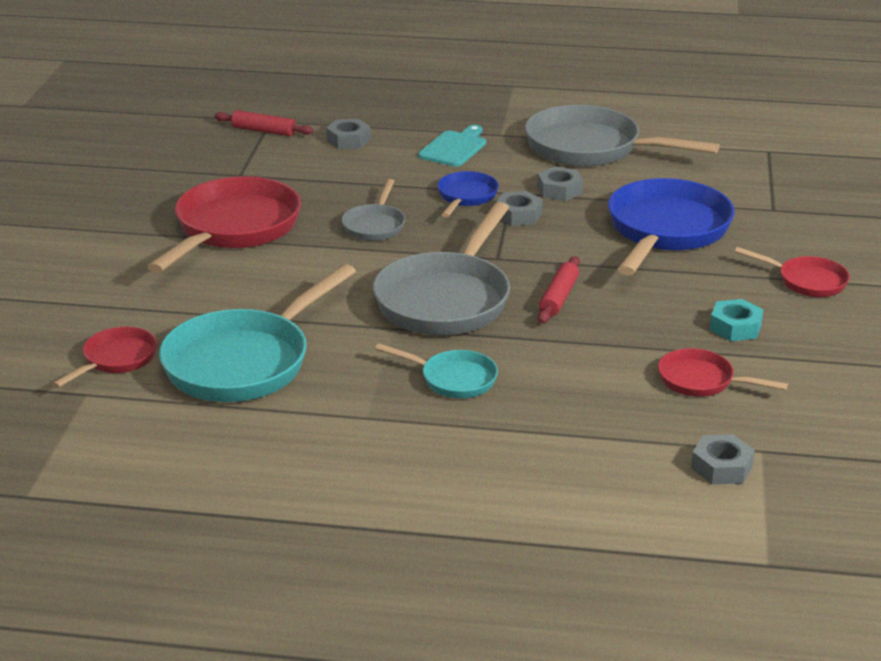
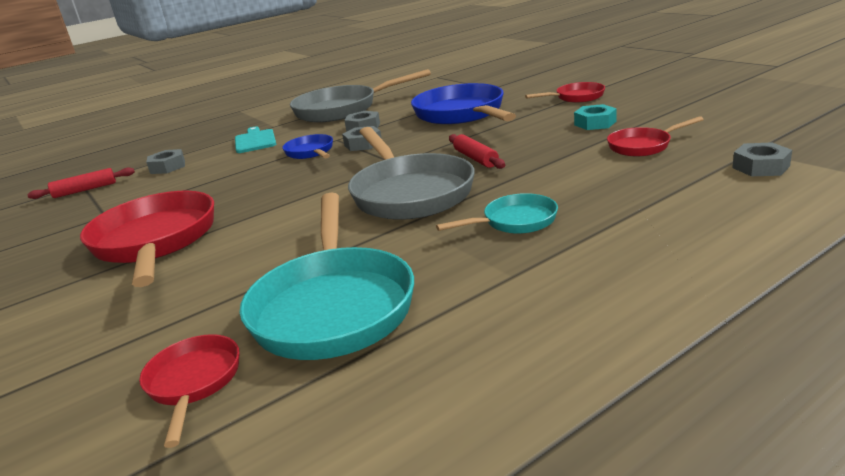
camera: 40 degrees left, 5 degrees down
(375, 225) = (274, 189): grey pan -> none

